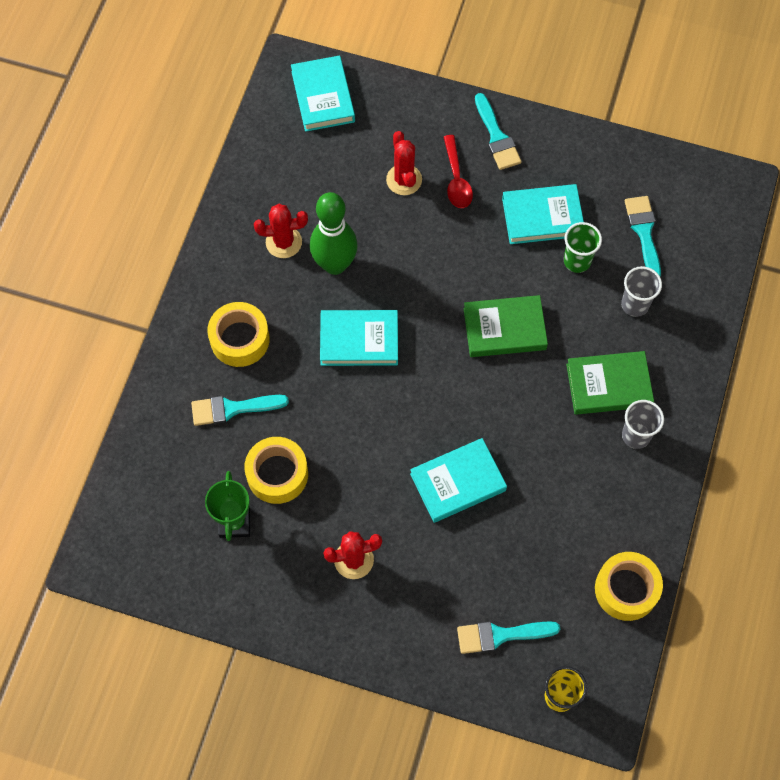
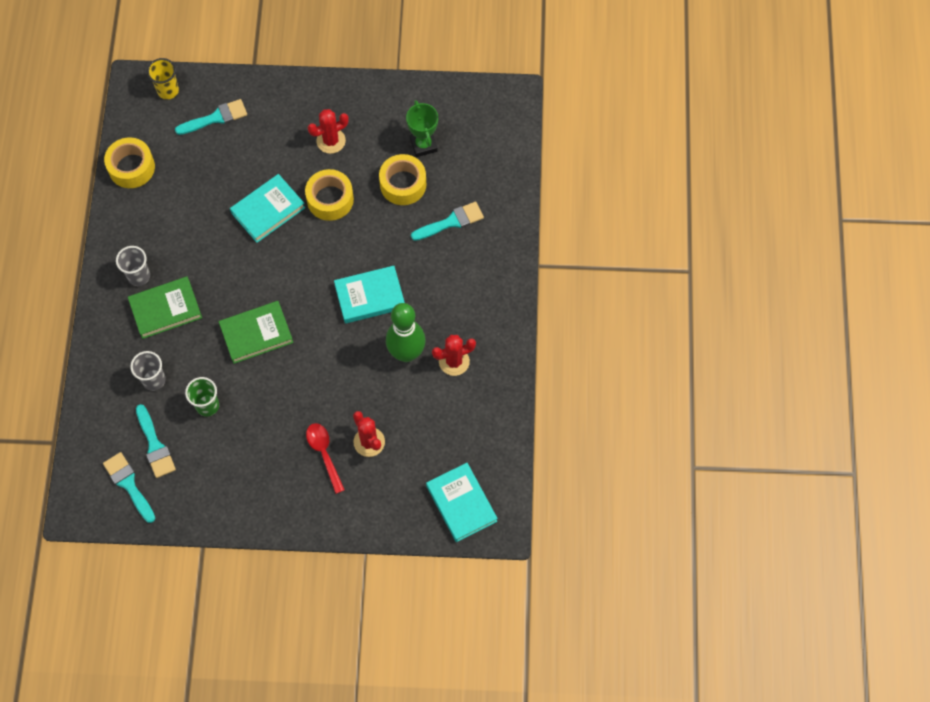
camera: 165 degrees right, 0 degrees up
(240, 339) = (463, 274): yellow tape -> yellow tape (330, 199)
(497, 137) = (297, 503): turquoise brush -> turquoise brush (128, 484)
(542, 217) = (243, 438): turquoise book -> none

